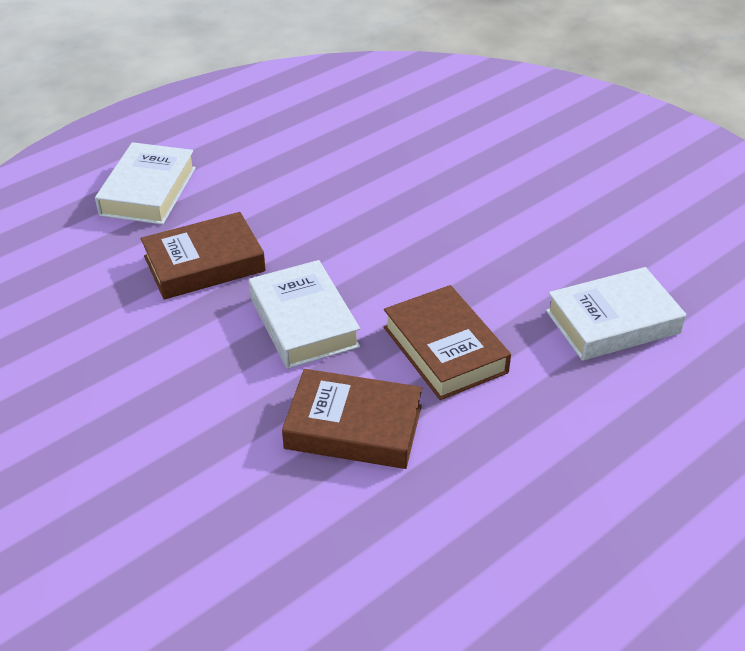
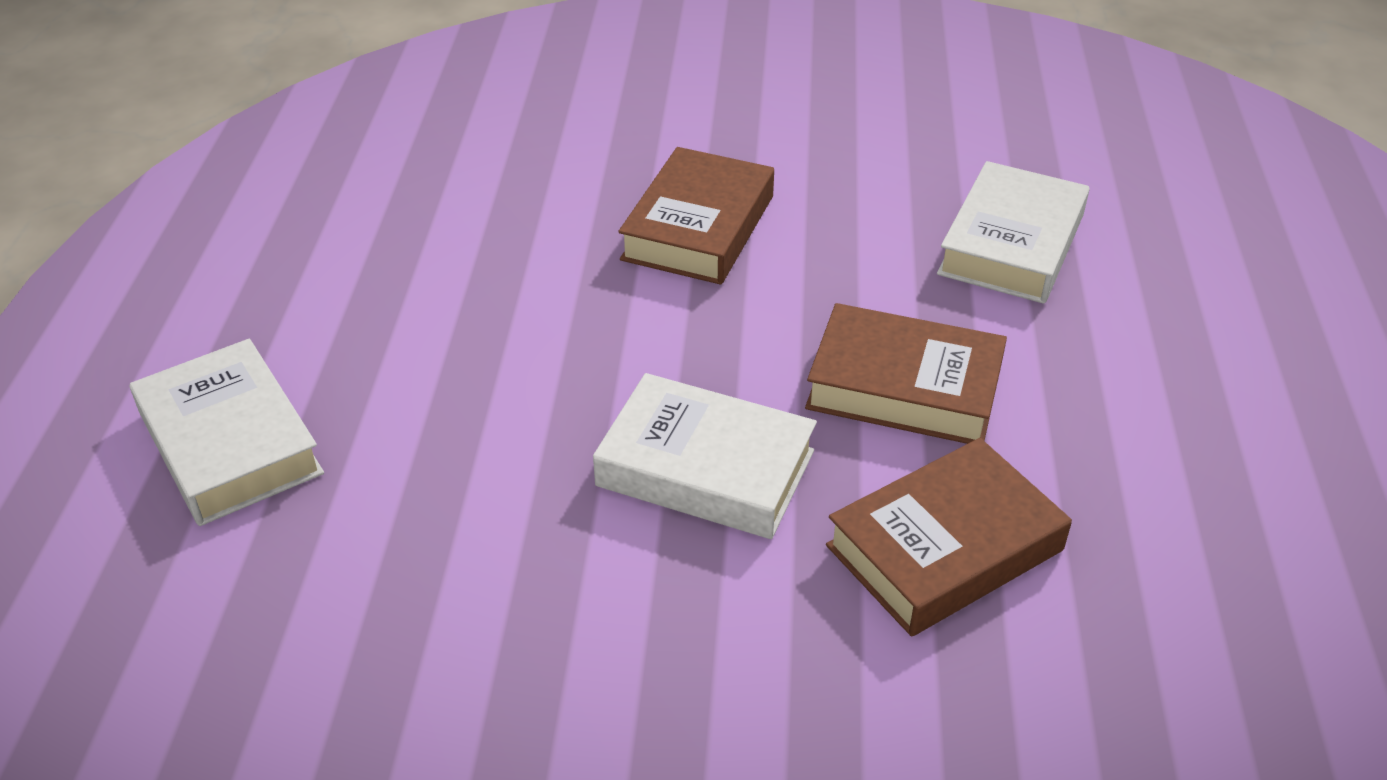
camera: 45 degrees left, 0 degrees up
(204, 264) = (466, 486): brown book -> brown book (698, 227)

